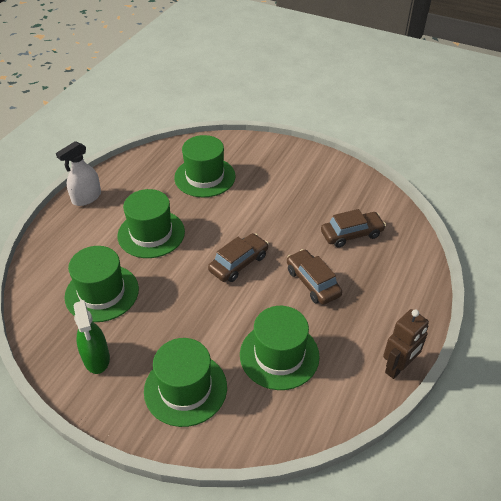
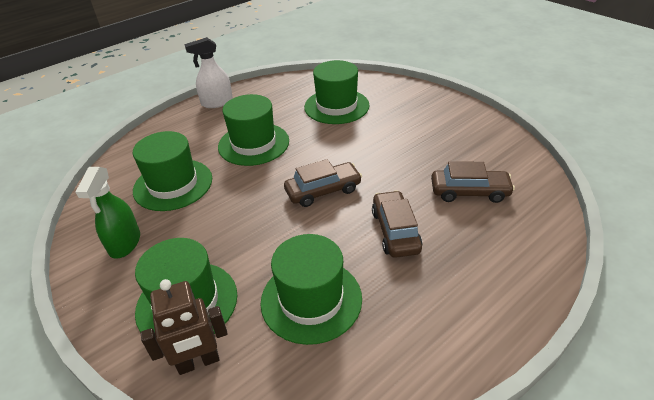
camera: 25 degrees right, 5 degrees down
(398, 367) = (456, 365): brown robot -> brown robot (198, 362)

